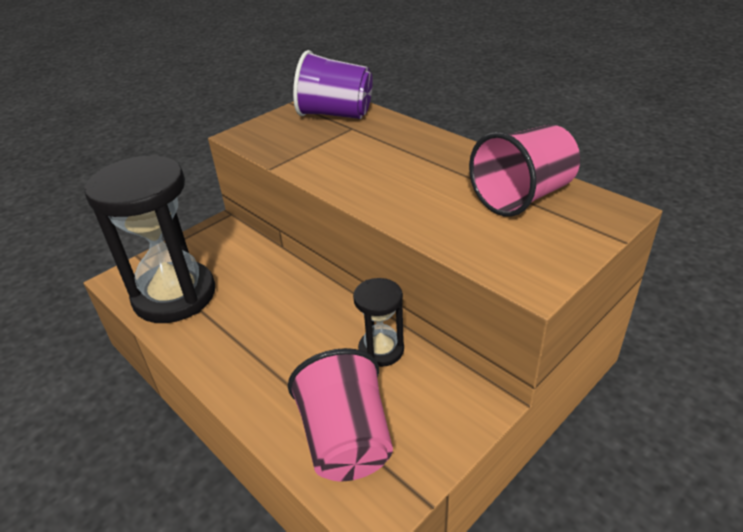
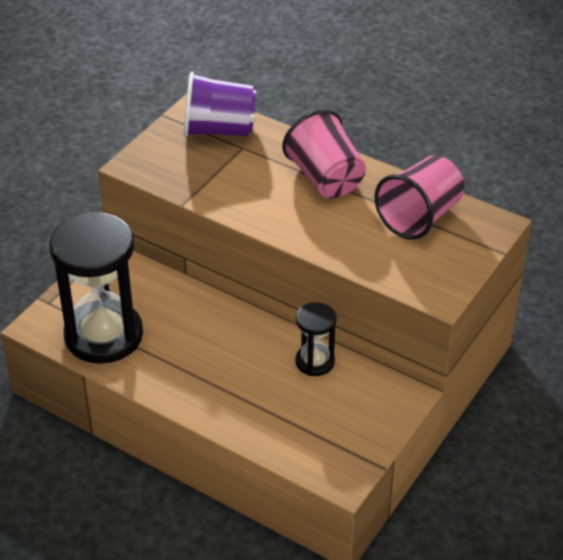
camera: 15 degrees left, 5 degrees up
(346, 440) = (309, 435): pink cup -> pink cup (325, 179)

